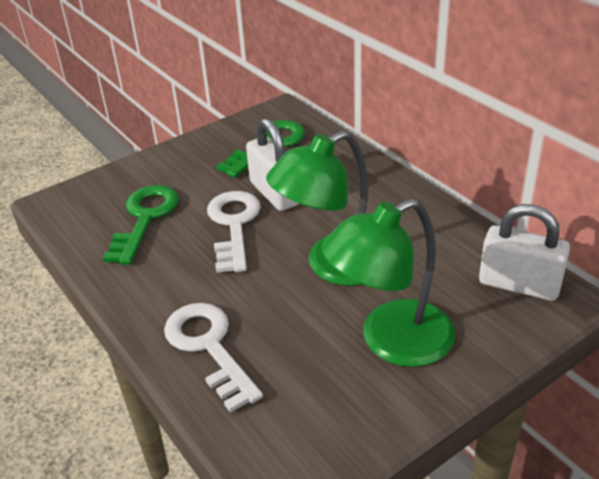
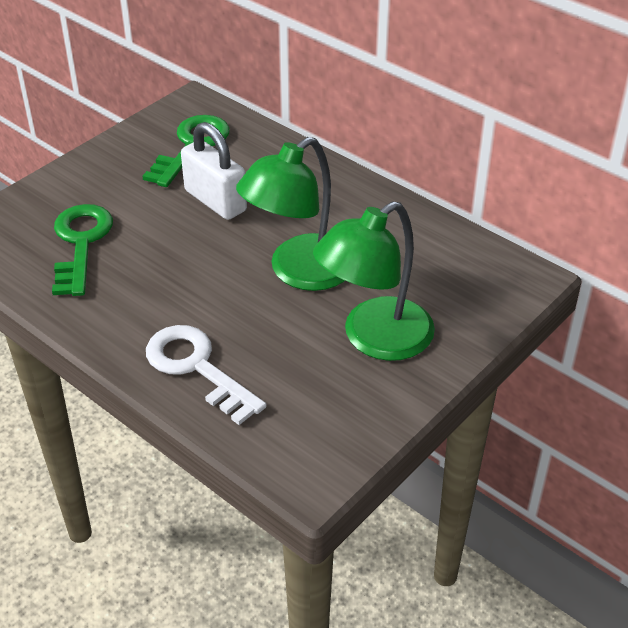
camera: 15 degrees left, 5 degrees up
(234, 225) = (182, 240): white key -> none
(519, 285) = (484, 270): white padlock -> none

